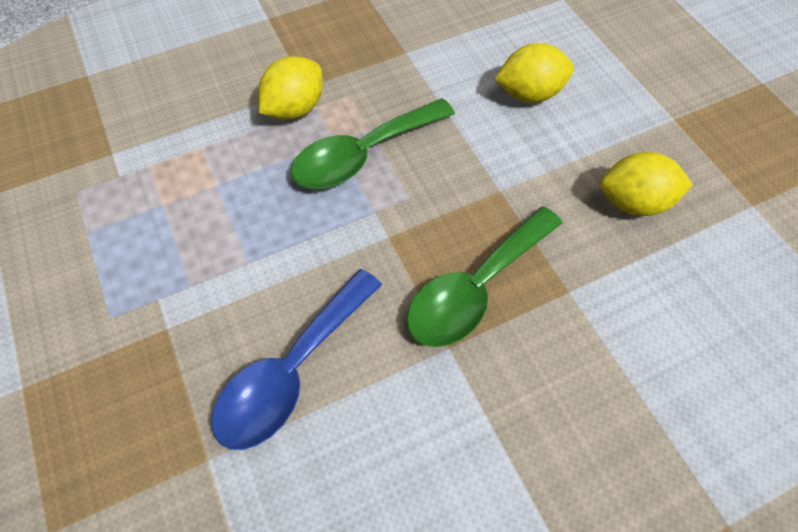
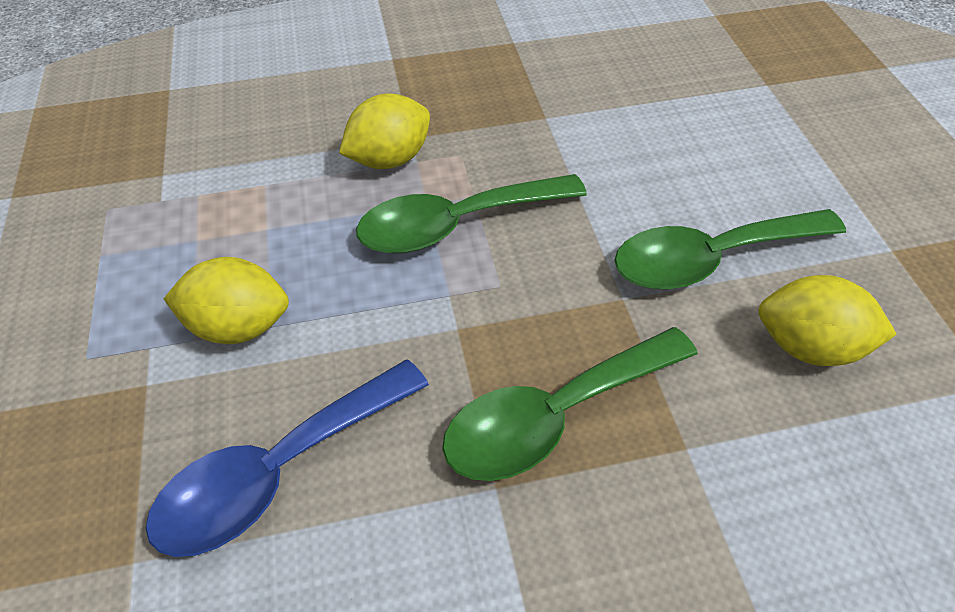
camera: 15 degrees right, 10 degrees down
(529, 94) = (693, 188): yellow lemon -> yellow lemon (239, 326)
(554, 149) = (710, 259): none -> green spoon

